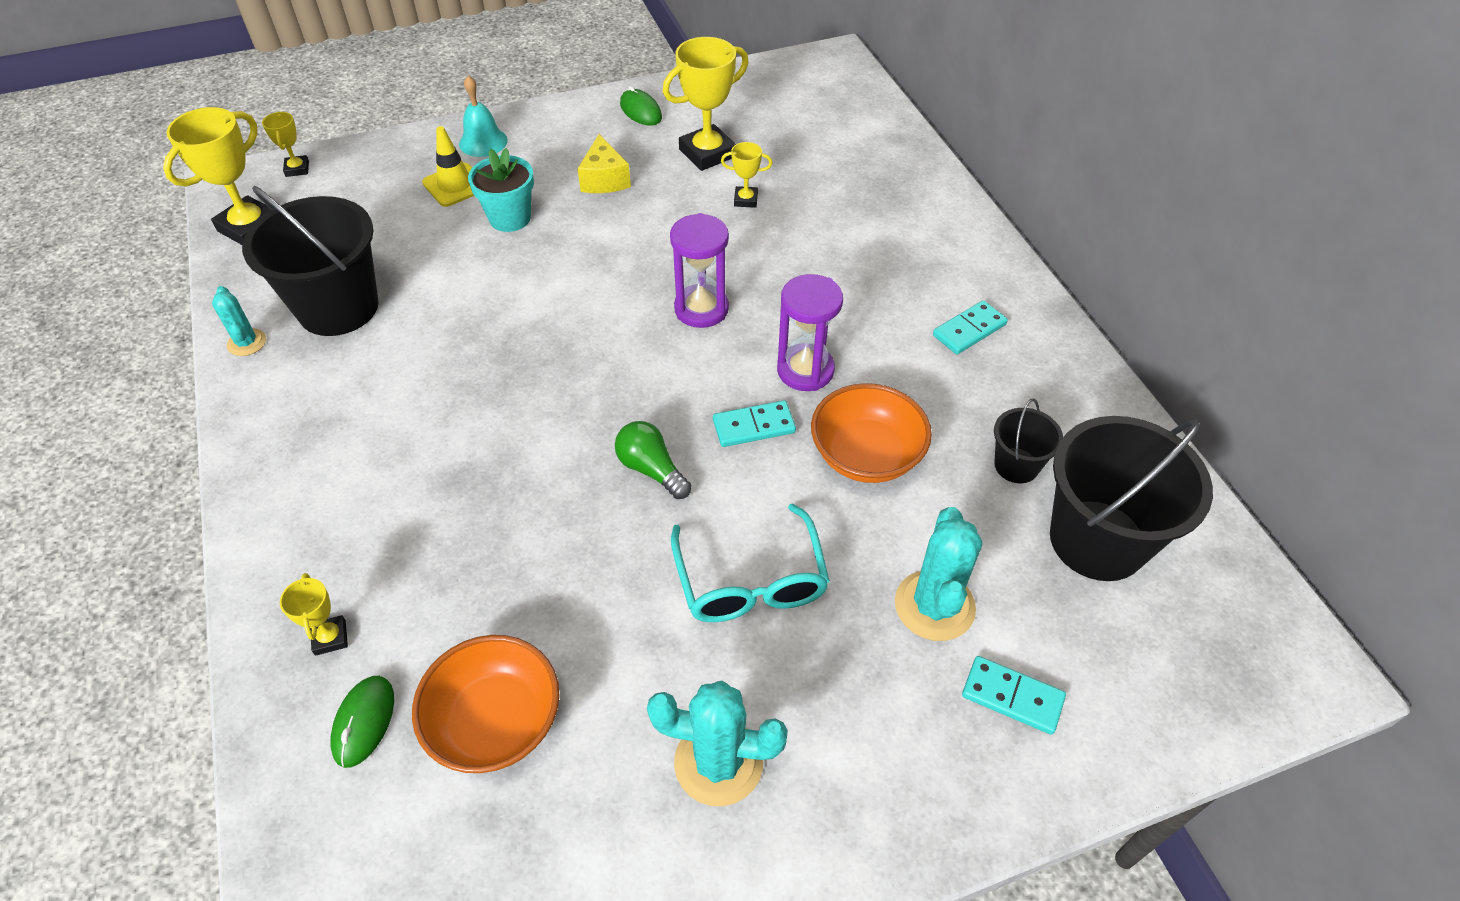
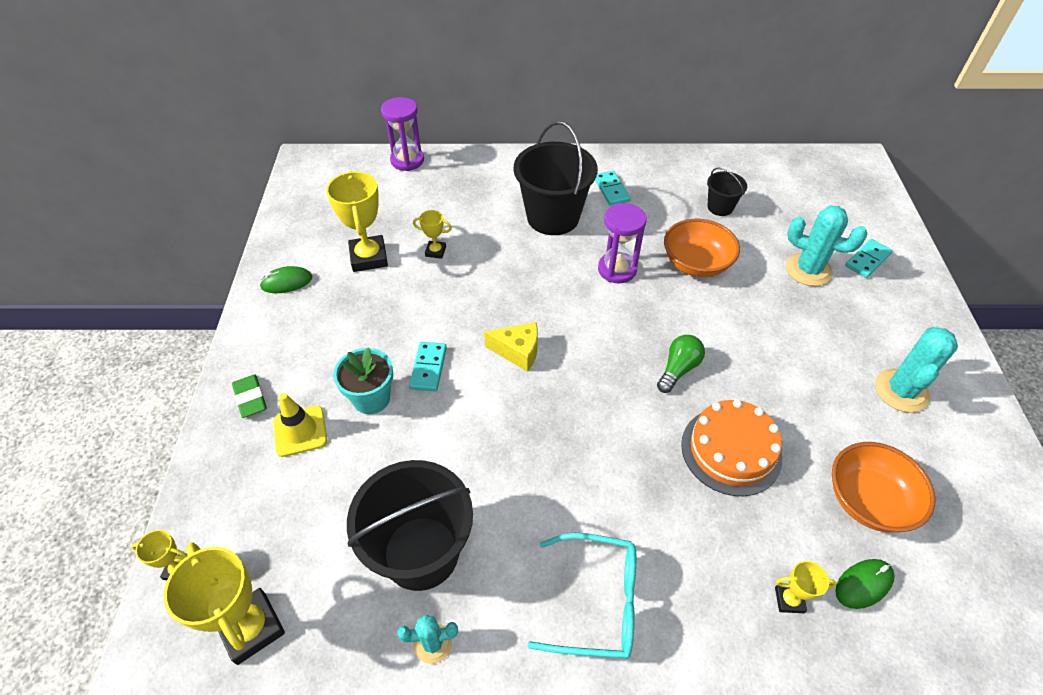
camera: 70 degrees left, 0 degrees up
(364, 722) = (863, 584): green mouse -> green mouse turned 60 degrees counterclockwise
(483, 142) = (250, 398): turquoise bell -> green eraser
(535, 547) = (731, 450): none -> orange cake
(604, 179) = (360, 325): yellow cheese -> yellow cheese (518, 352)
(651, 469) = (678, 369): green light bulb -> green light bulb turned 150 degrees clockwise
(701, 309) = (538, 305): purple hourglass -> purple hourglass (407, 160)
(745, 200) = (435, 251): yellow trophy -> yellow trophy turned 75 degrees clockwise
(750, 581) = (779, 342): turquoise glasses -> turquoise glasses (597, 602)
(754, 426) = (657, 307): turquoise domino -> turquoise domino (428, 368)
(1097, 540) = (776, 197): black bucket -> black bucket (553, 217)

